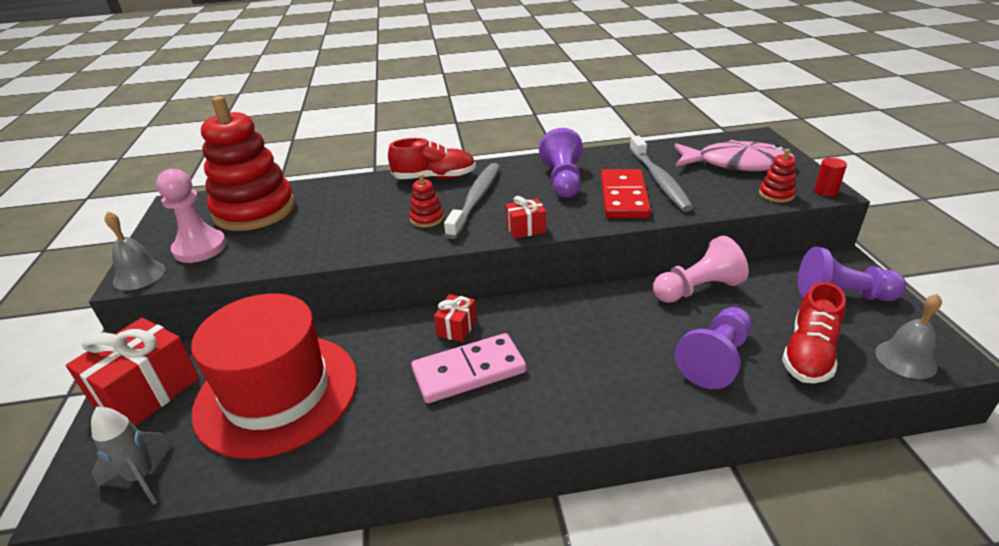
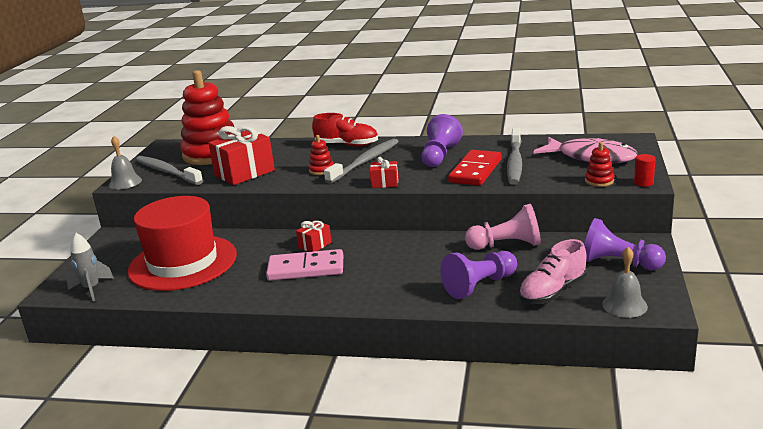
camera: 20 degrees right, 10 degrees down
(147, 392) = (110, 252): red gift -> red gift (244, 173)
(200, 248) = (167, 172): pink pawn -> grey toothbrush
(809, 353) = (552, 292): red shoe -> pink shoe

